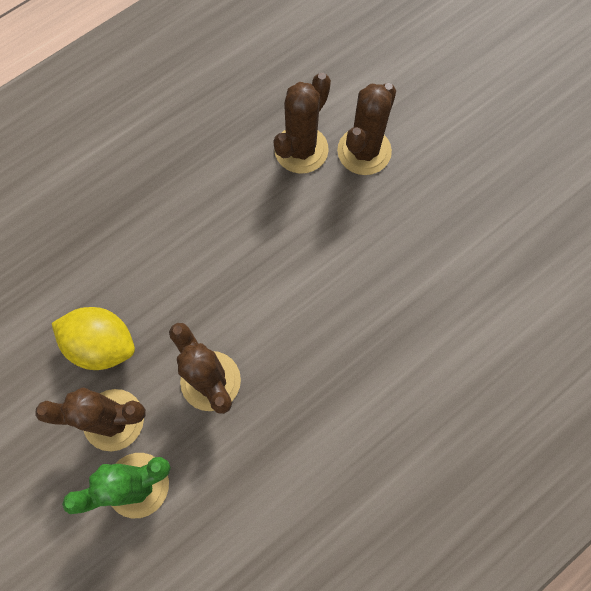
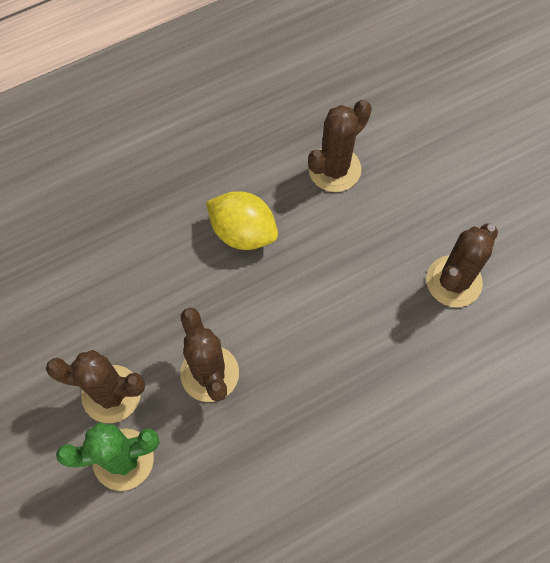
camera: 10 degrees right, 5 degrees down
(102, 344) = (113, 322): yellow lemon -> yellow lemon (243, 232)
(364, 151) = (395, 180): brown cactus -> brown cactus (453, 281)

